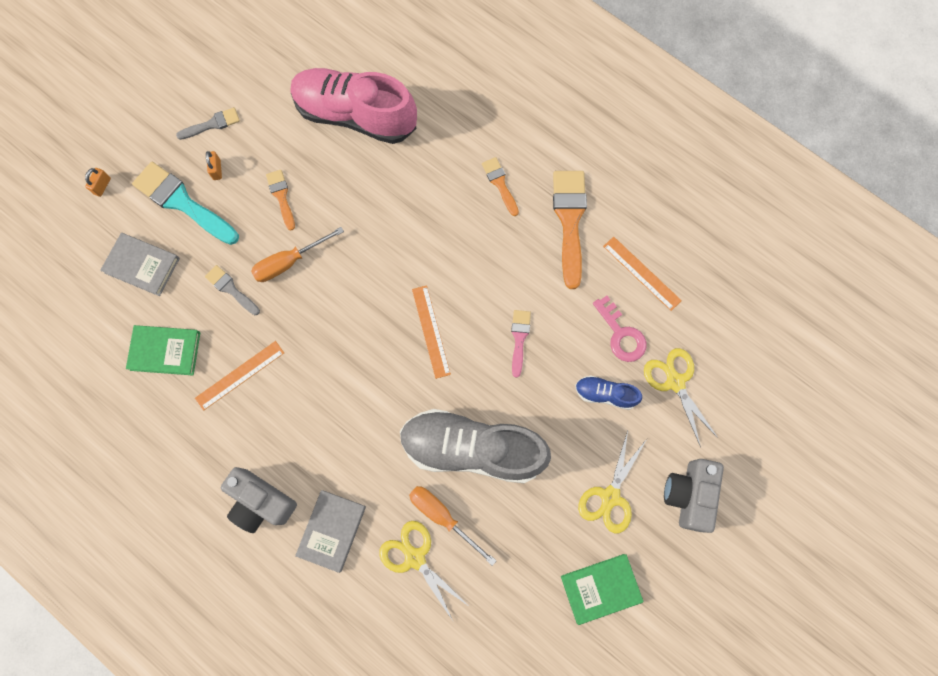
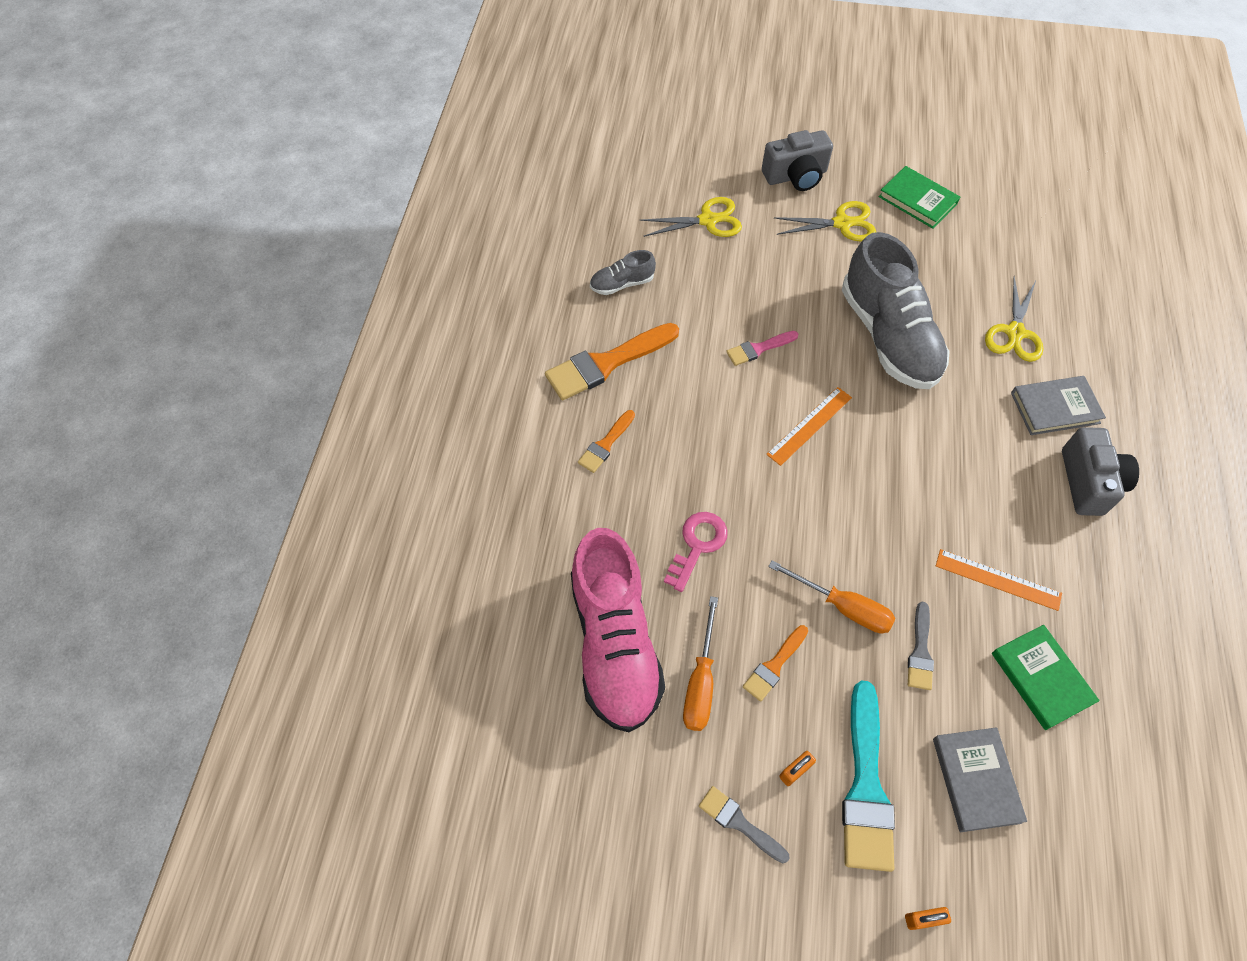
camera: 120 degrees left, 15 degrees down
(443, 516) = (964, 329): orange screwdriver -> orange screwdriver (700, 682)
(605, 394) = (758, 263): blue shoe -> none
(621, 334) = (694, 274): pink key -> pink key (697, 545)
(641, 273) = (622, 284): orange ruler -> grey shoe
(675, 382) = (708, 220): yellow scissors -> yellow scissors turned 135 degrees counterclockwise

